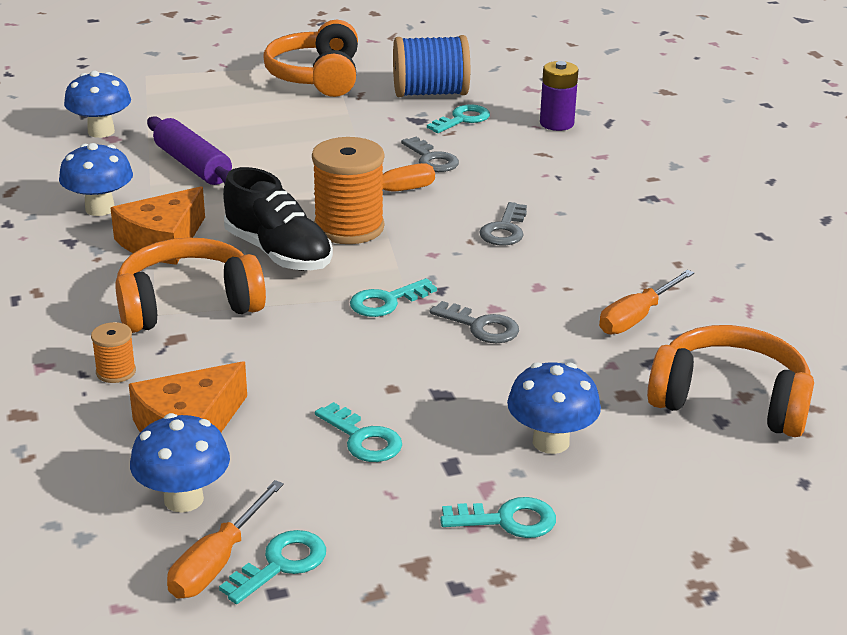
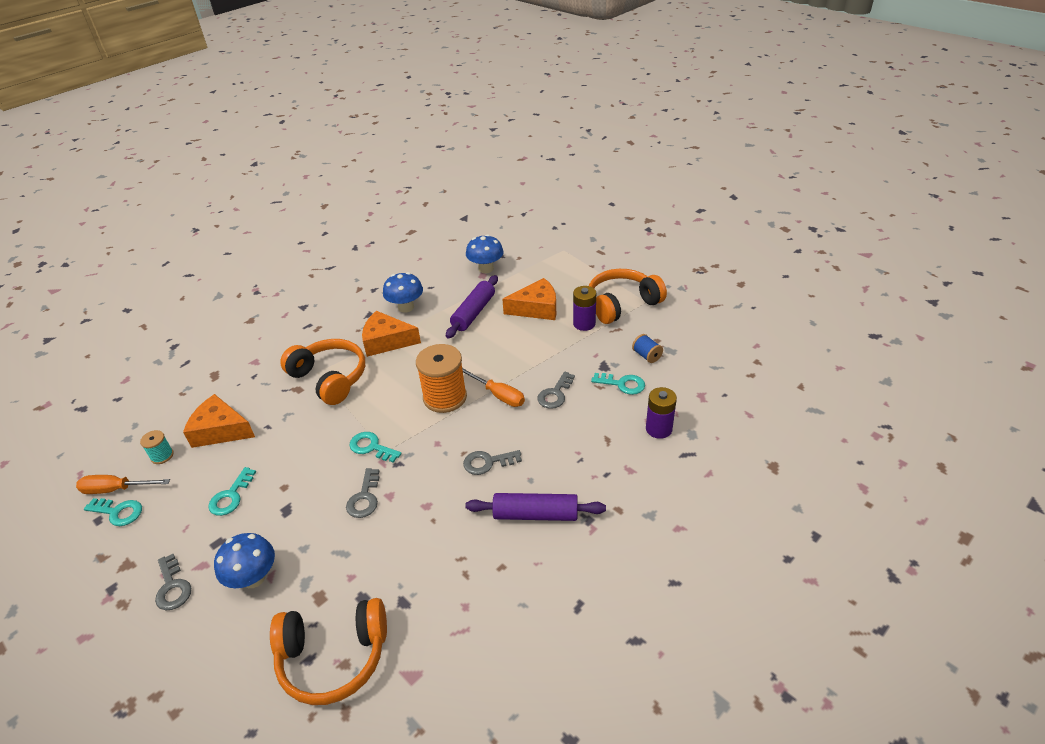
camera: 65 degrees right, 10 degrees up
(116, 372) = (259, 385): orange spool -> none
(183, 499) = (162, 456): blue mushroom -> turquoise spool
(247, 125) = (536, 308): none -> orange cheese
(278, 253) = (399, 384): black shoe -> none
(323, 107) = (584, 324): none -> purple battery
(430, 93) = (646, 356): blue spool -> blue spool, size x0.48
(508, 520) = (172, 587): turquoise key -> grey key
(617, 223) = (535, 514): none -> purple rolling pin
(637, 317) = (414, 569): orange screwdriver -> none
(730, 400) = (333, 657): orange headphones -> orange headphones turned 90 degrees clockwise

